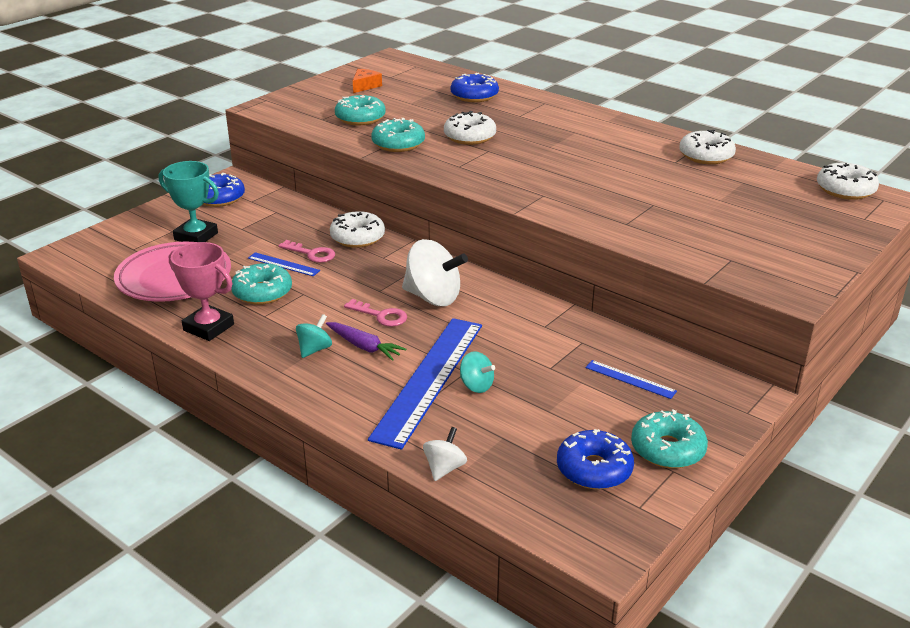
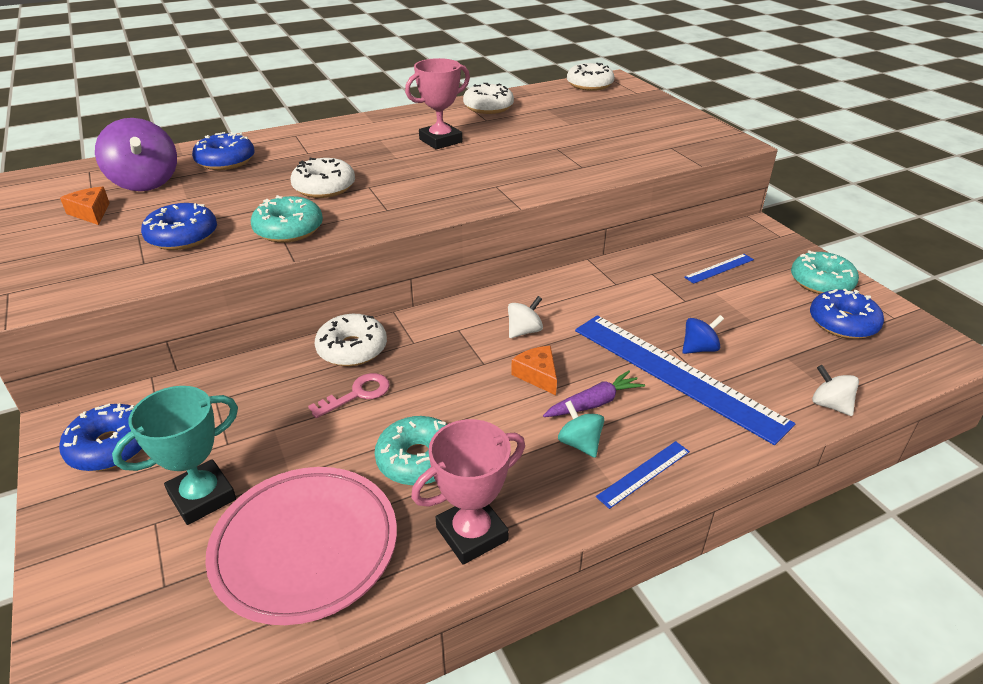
camera: 65 degrees left, 5 degrees up
(283, 264) = (362, 424): blue ruler -> blue ruler (644, 473)
(360, 118) = (182, 236): turquoise donut -> blue donut
(381, 315) = (537, 375): pink key -> orange cheese
(417, 85) = (145, 182): none -> purple spinning top
(433, 297) = (524, 331): white spinning top -> white spinning top, size x0.52
(476, 386) = (699, 349): turquoise spinning top -> blue spinning top
(603, 154) = (440, 141): none -> pink trophy

